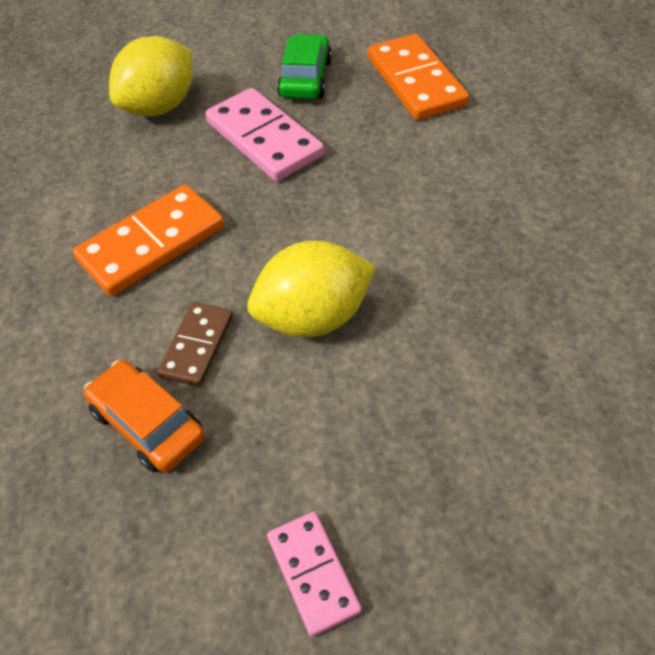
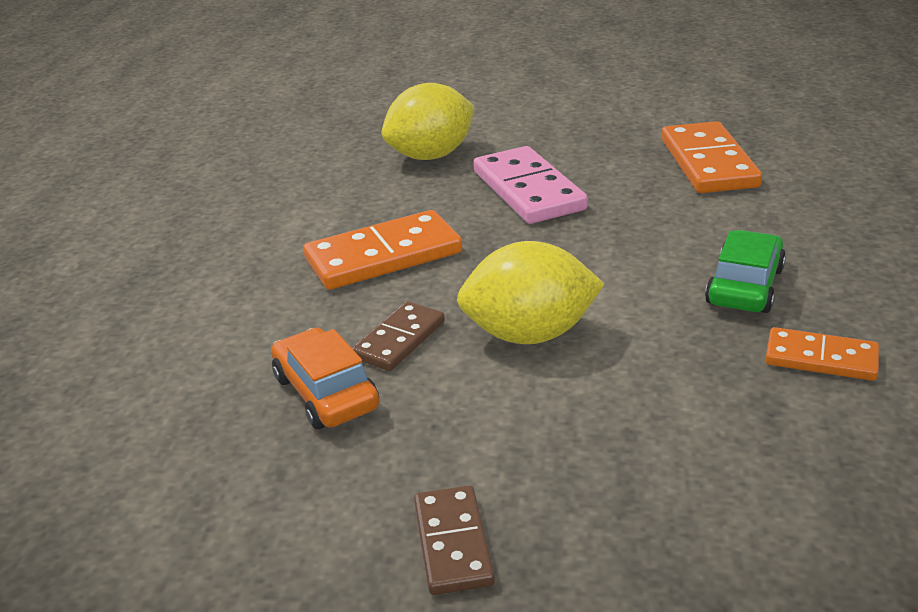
camera: 15 degrees right, 20 degrees down
(305, 78) = (588, 149): green car -> green car (744, 286)
(313, 573) = (453, 543): pink domino -> brown domino
(562, 299) = (821, 358): none -> orange domino

